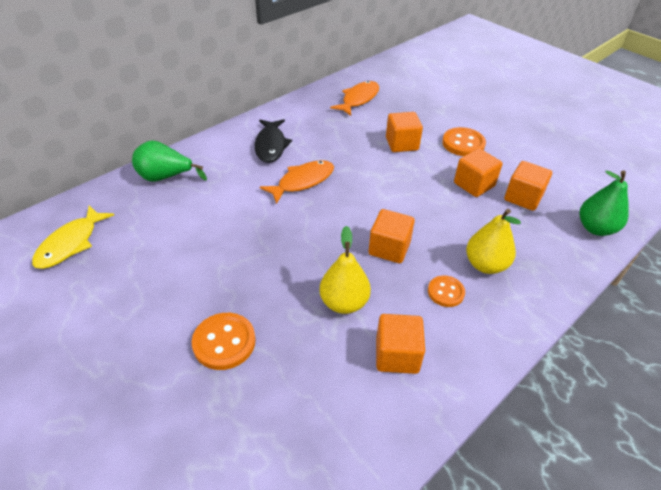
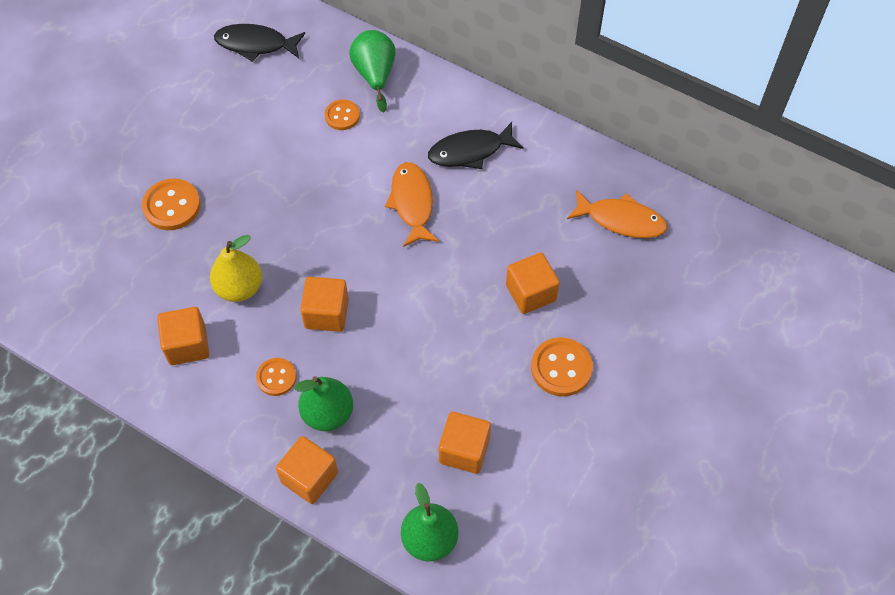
camera: 75 degrees right, 15 degrees up
(71, 243) = (255, 44): yellow fish -> black fish
(194, 203) = (342, 116): none -> orange button
(302, 181) = (412, 203): orange fish -> orange fish turned 135 degrees counterclockwise
(474, 184) = (471, 389): orange cube -> orange cube (309, 477)
(485, 265) = (328, 413): yellow pear -> green pear

